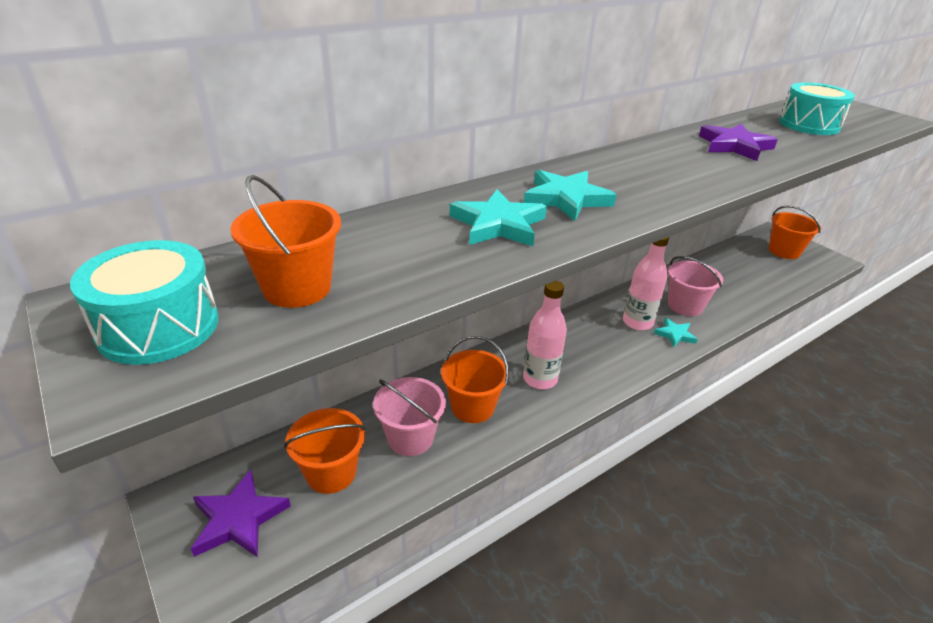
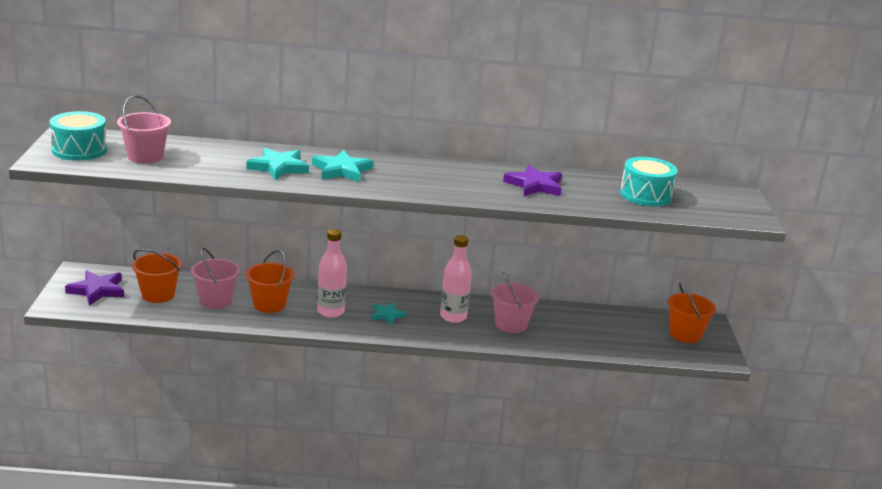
camera: 35 degrees right, 10 degrees down
(297, 288) = (145, 157): orange bucket -> pink bucket
(675, 334) = (468, 333): turquoise star -> turquoise star (387, 315)

